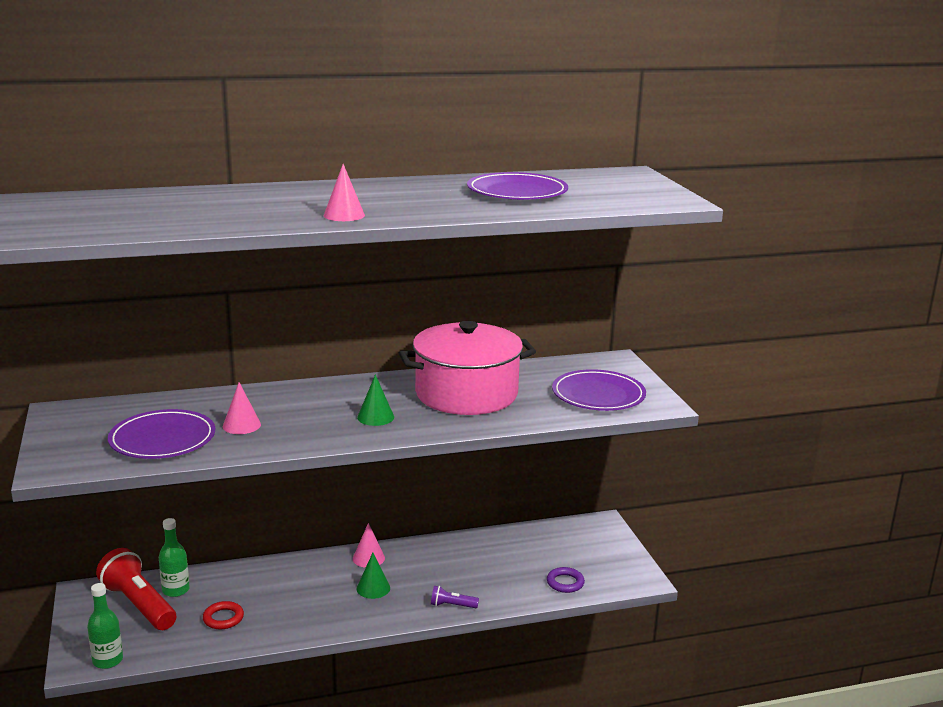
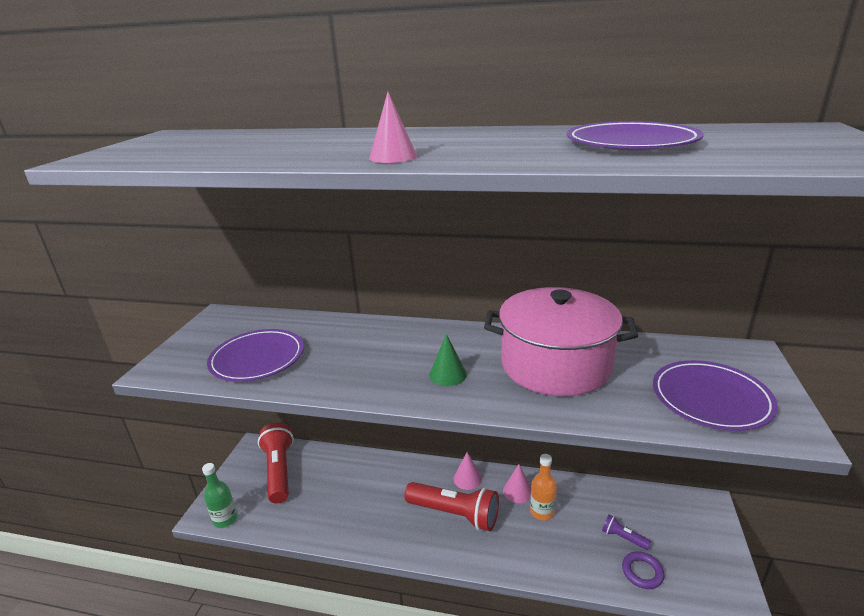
camera: 30 degrees right, 5 degrees up
(176, 590) = (311, 465): green bottle -> none
(223, 618) = (325, 505): red ring -> none
(241, 425) = (328, 357): pink cone -> pink cone (517, 491)
(373, 588) = (455, 514): green cone -> red flashlight
(452, 605) = (515, 561): purple flashlight -> purple flashlight (623, 538)
(458, 565) = (542, 512): none -> orange bottle

